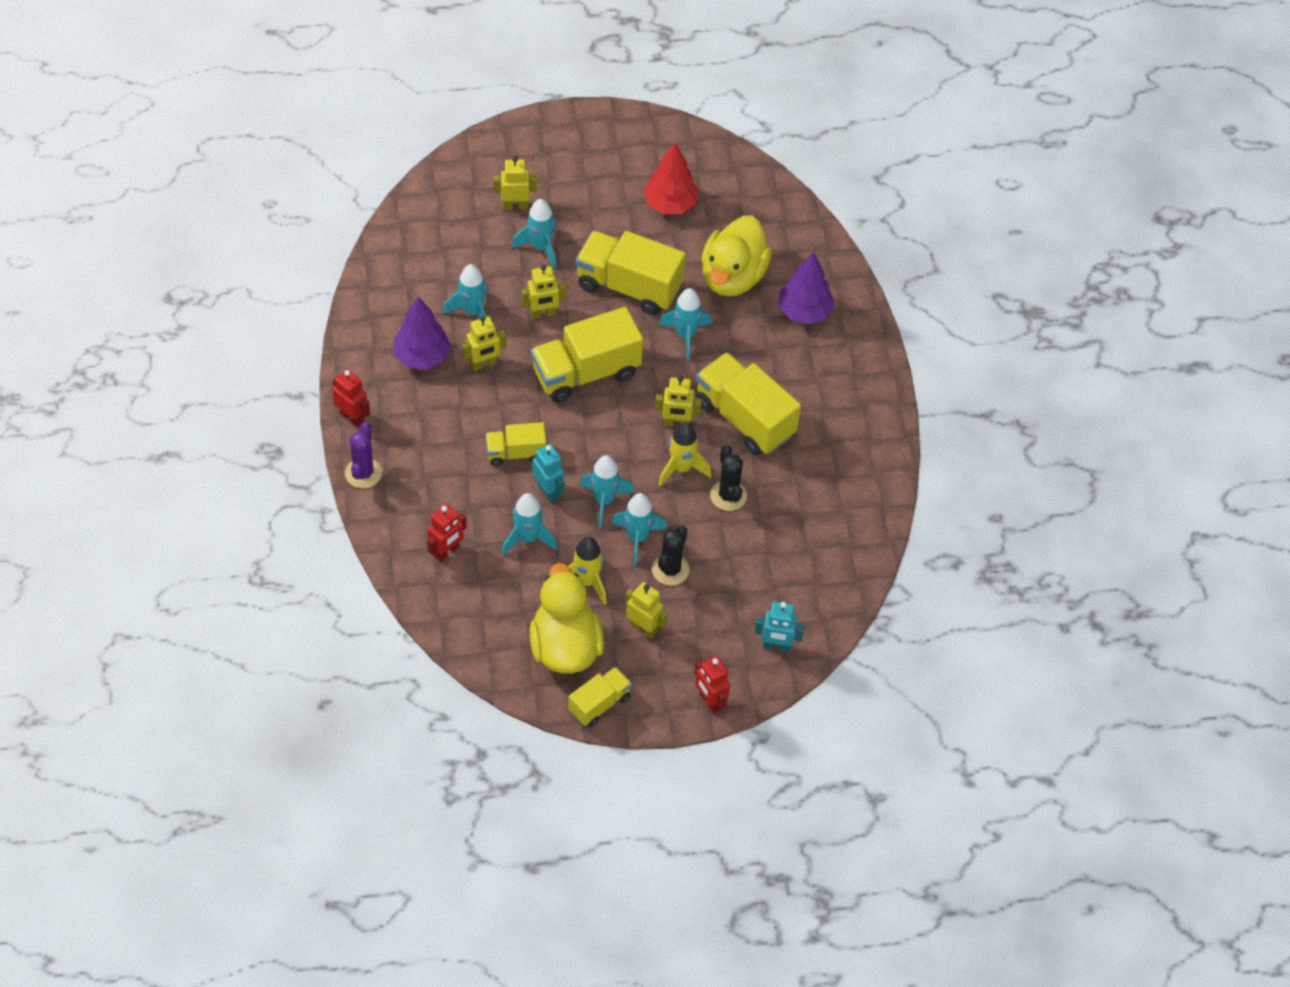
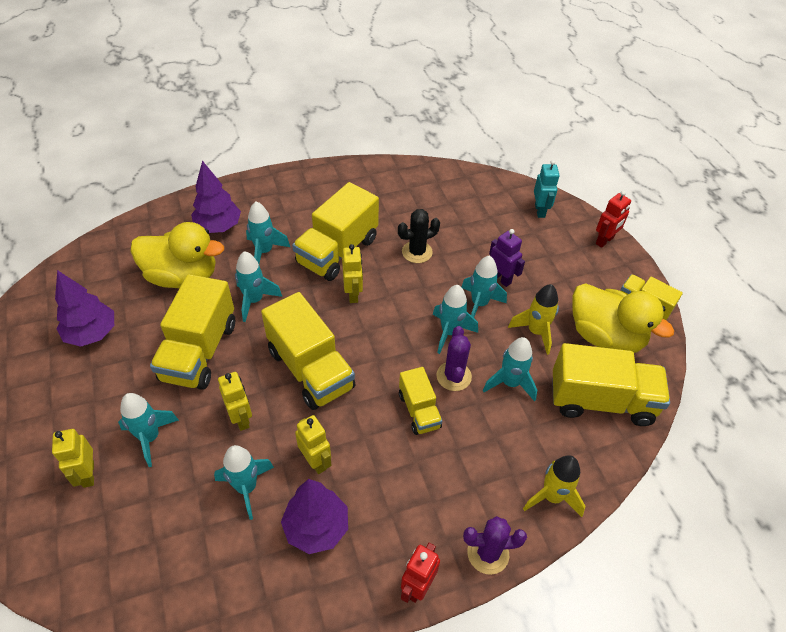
camera: 100 degrees left, 5 degrees down
(446, 551) = (551, 448): red robot -> none
(487, 613) = (601, 400): none -> yellow truck
(548, 491) = (453, 376): turquoise robot -> purple cactus
(565, 647) = (605, 336): yellow duck -> yellow duck turned 120 degrees counterclockwise
(643, 628) = (562, 288): yellow robot -> none
(670, 204) = (92, 334): red tree -> purple tree
(670, 569) = (501, 278): black cactus -> purple robot
(681, 468) = (399, 284): yellow rocket -> yellow rocket (552, 497)
(756, 351) = (264, 251): none -> turquoise rocket

